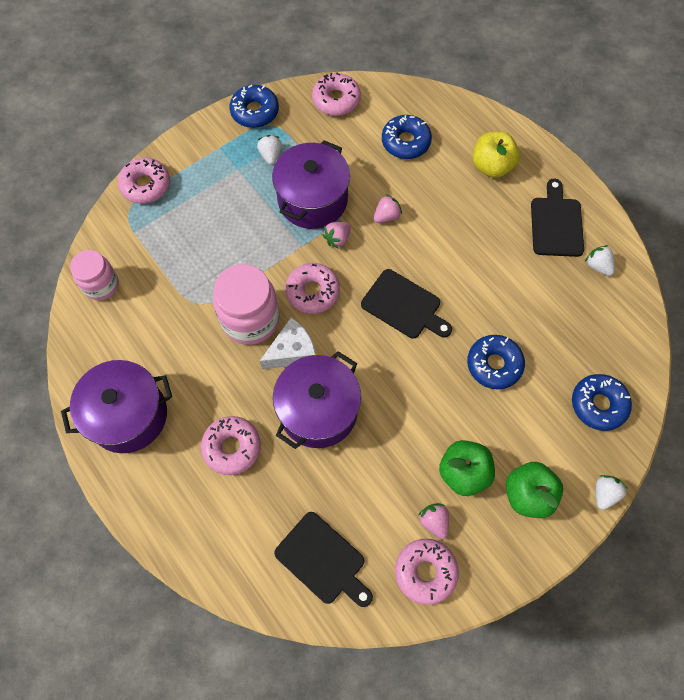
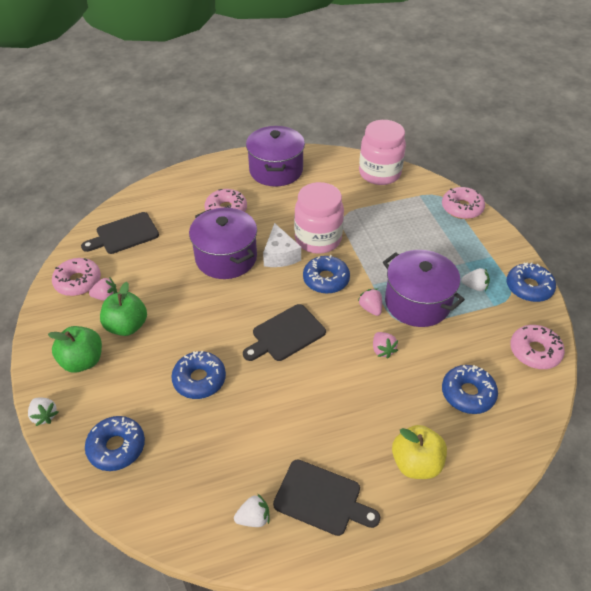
camera: 110 degrees right, 20 degrees down
(101, 285) = (379, 173): pink jar -> pink jar, size x1.57
(312, 292) = (326, 279): pink donut -> blue donut

